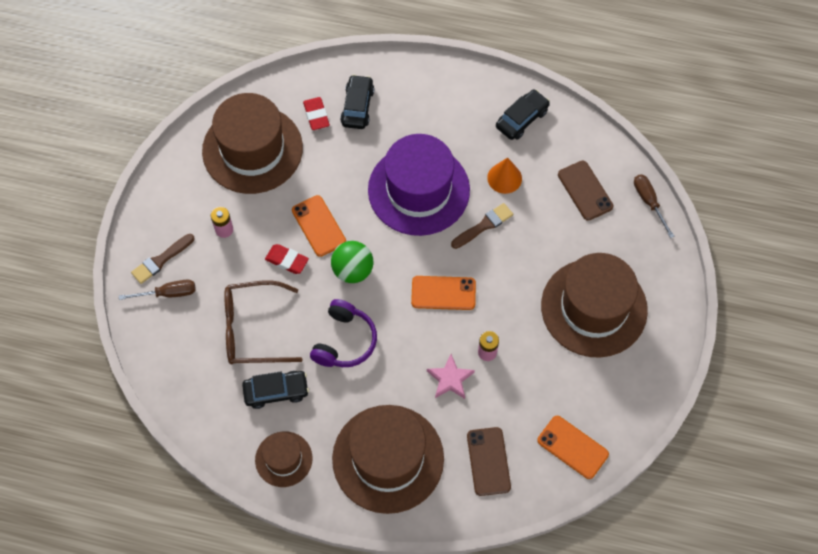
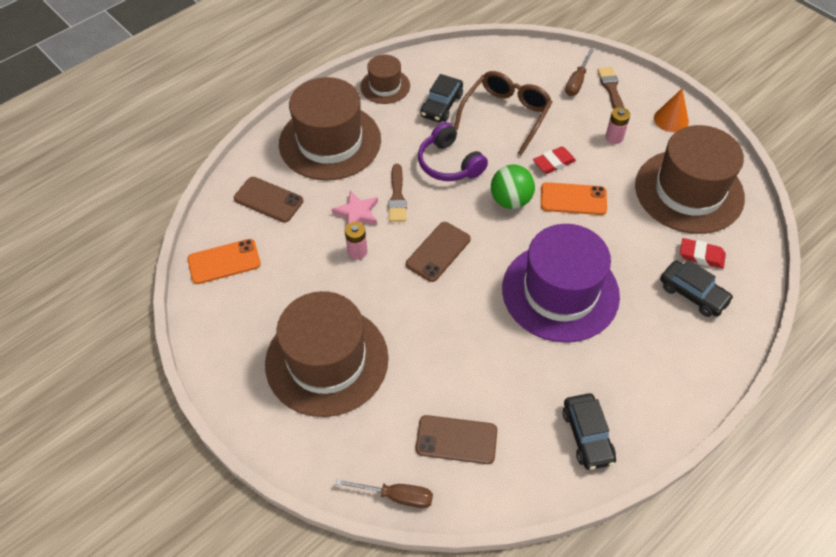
camera: 125 degrees right, 10 degrees down
(443, 293) = (438, 252): orange phone -> brown phone
(484, 225) = (483, 323): brown brush -> brown brush (397, 197)
(504, 178) = (524, 373): orange cone -> orange cone (671, 119)

